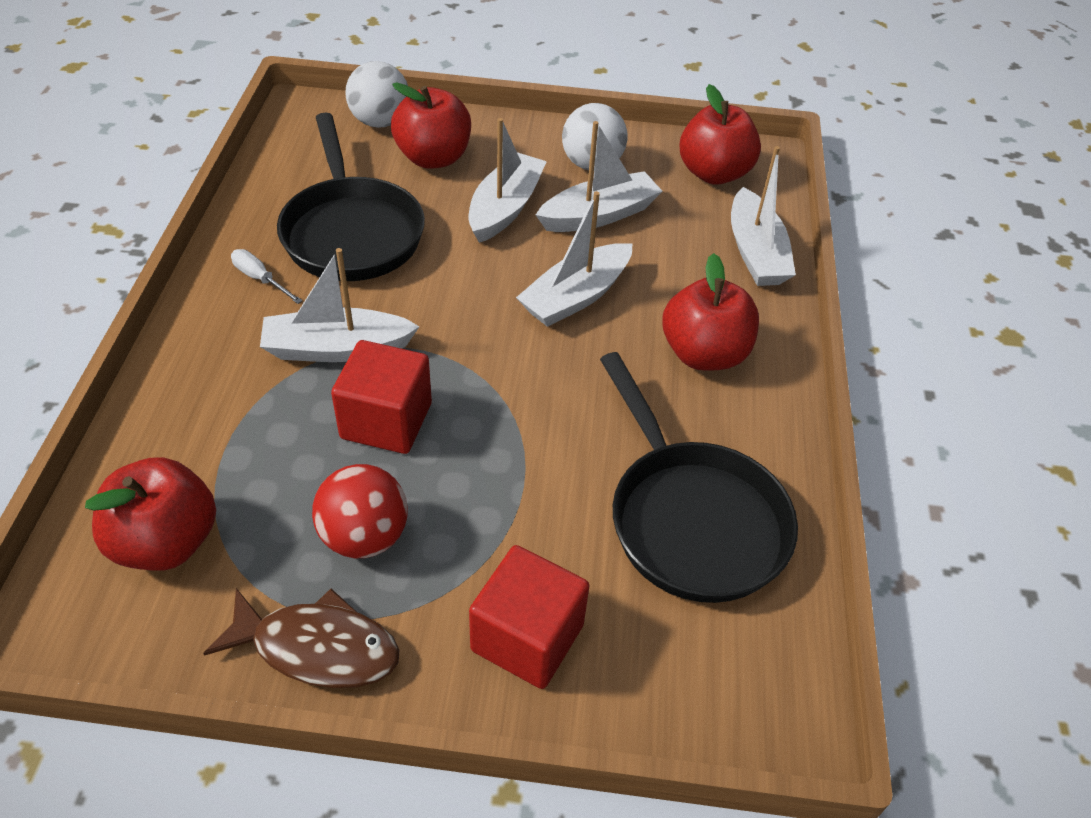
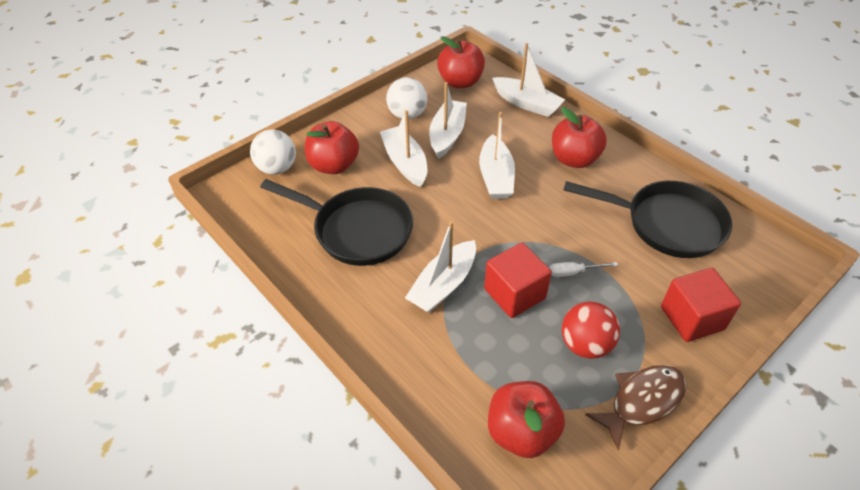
camera: 45 degrees left, 0 degrees up
(260, 279) = (354, 288): white screwdriver -> white screwdriver (573, 272)

